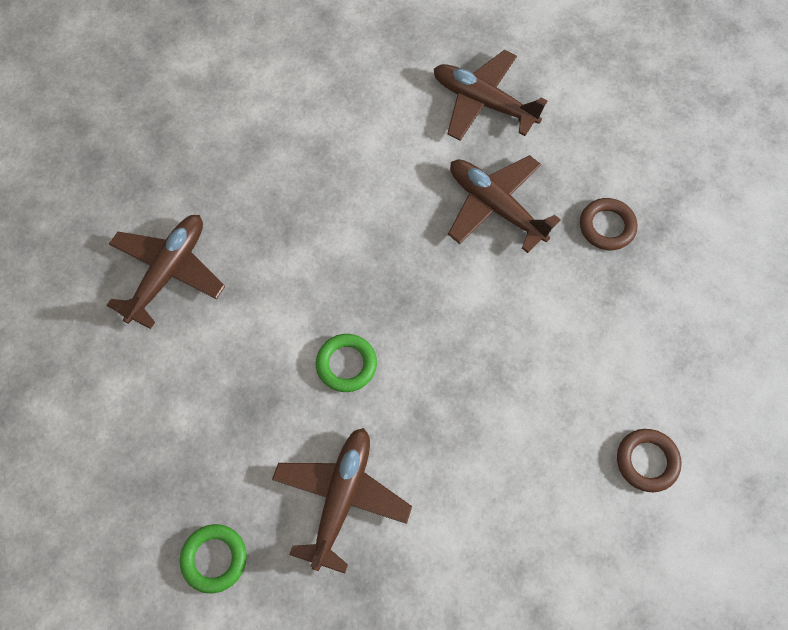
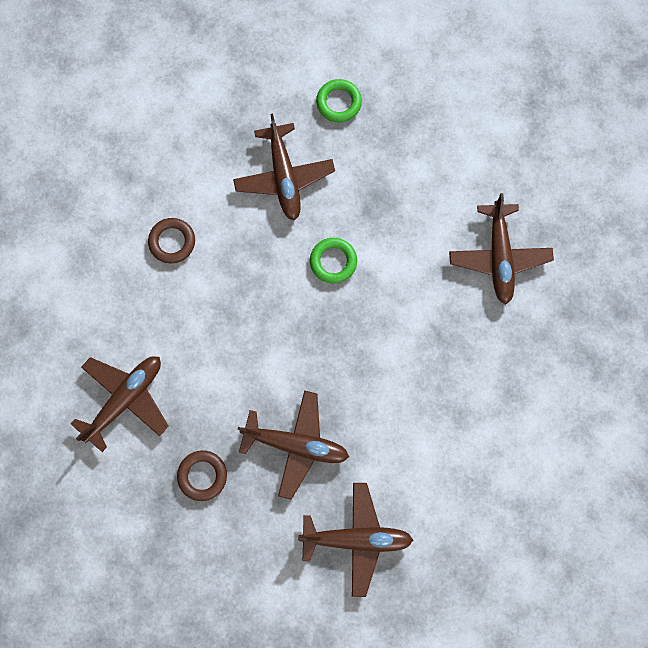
camera: 150 degrees right, 10 degrees up
(647, 461) = (98, 307): brown ring -> brown ring (172, 242)
(656, 342) = (125, 399): none -> brown plane

